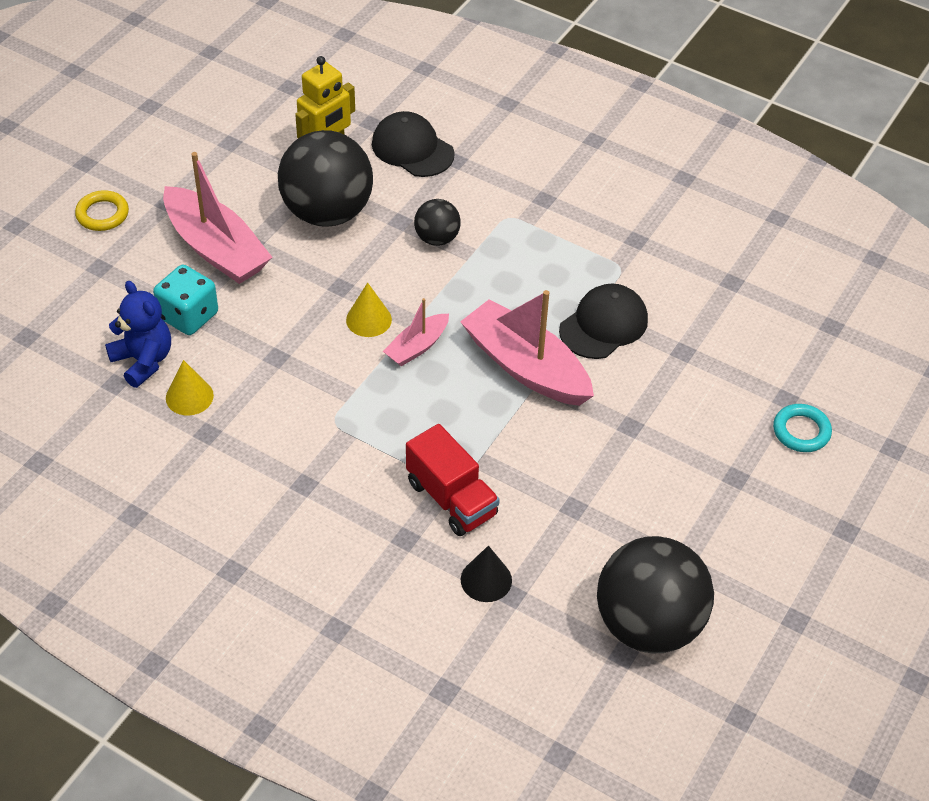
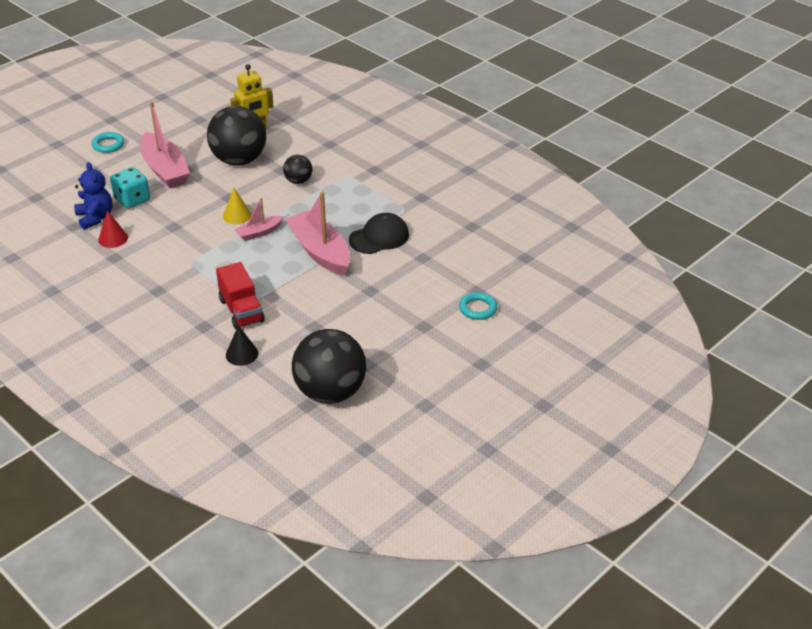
camera: 15 degrees right, 10 degrees down
(102, 214) = (108, 145): yellow ring -> turquoise ring
(189, 396) = (113, 238): yellow cone -> red cone
(412, 149) = (306, 135): black cap -> none

